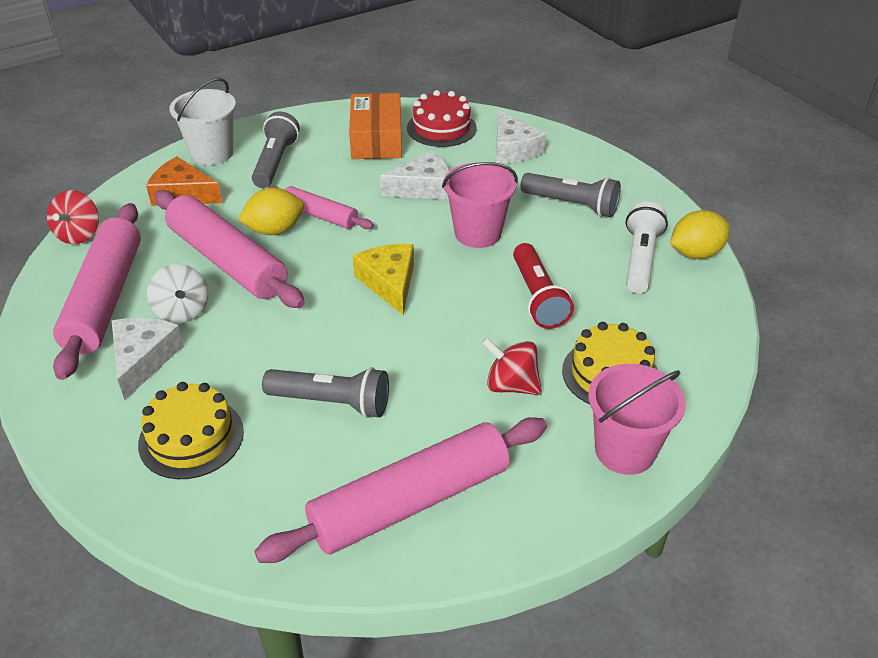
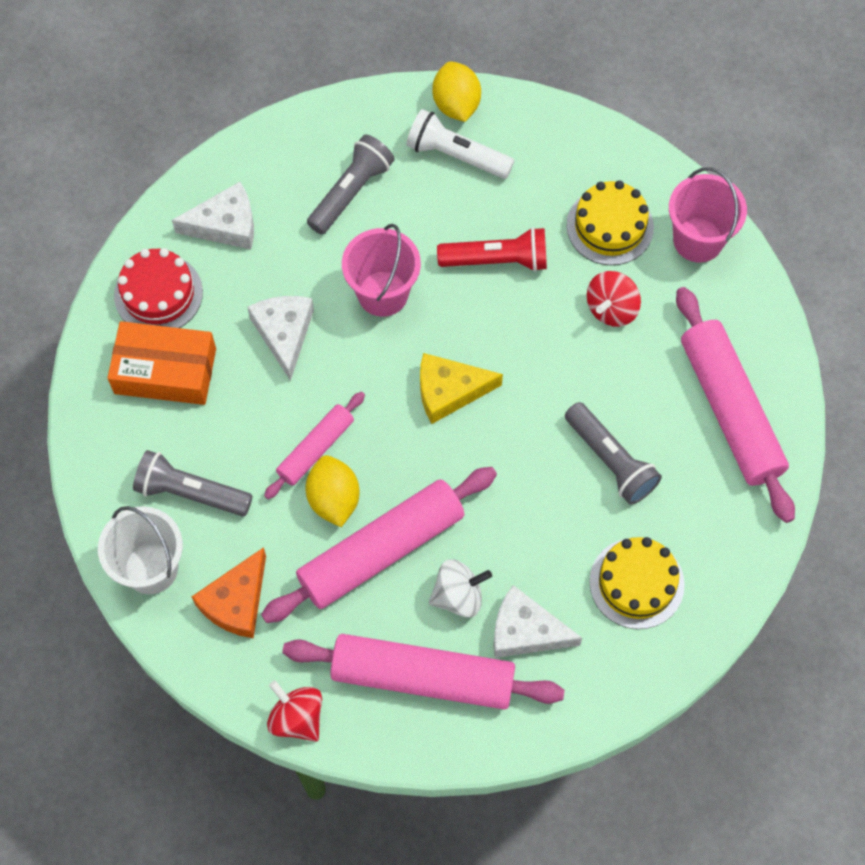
camera: 80 degrees left, 25 degrees up
(79, 235) = (297, 718): red spinning top -> red spinning top turned 150 degrees counterclockwise
(332, 402) = (610, 461): grey flashlight -> grey flashlight turned 120 degrees clockwise

